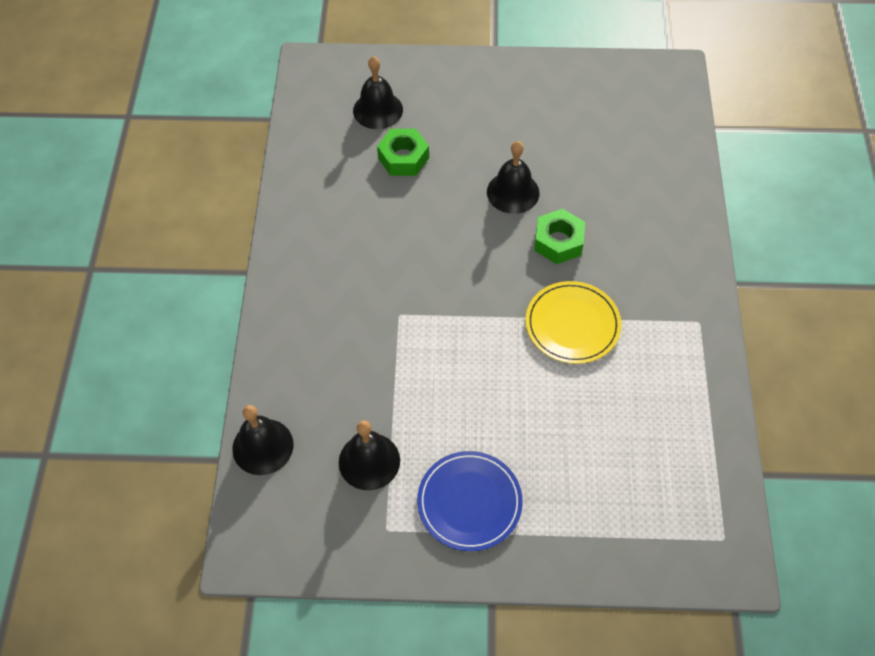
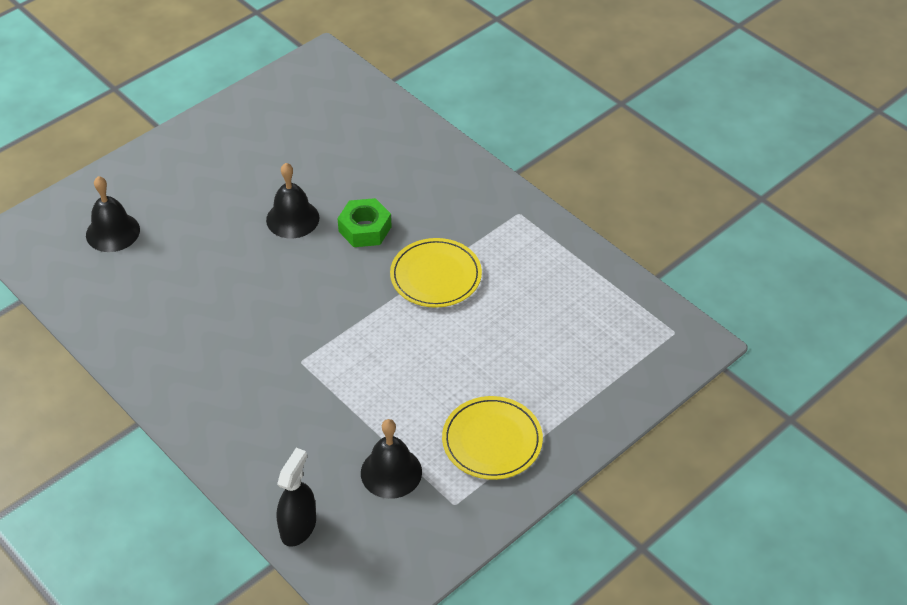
camera: 45 degrees left, 10 degrees down
(263, 446) = (298, 527): black bell -> black spray bottle
(403, 158) = (176, 252): green nut -> none
(469, 502) = (492, 440): blue plate -> yellow plate

